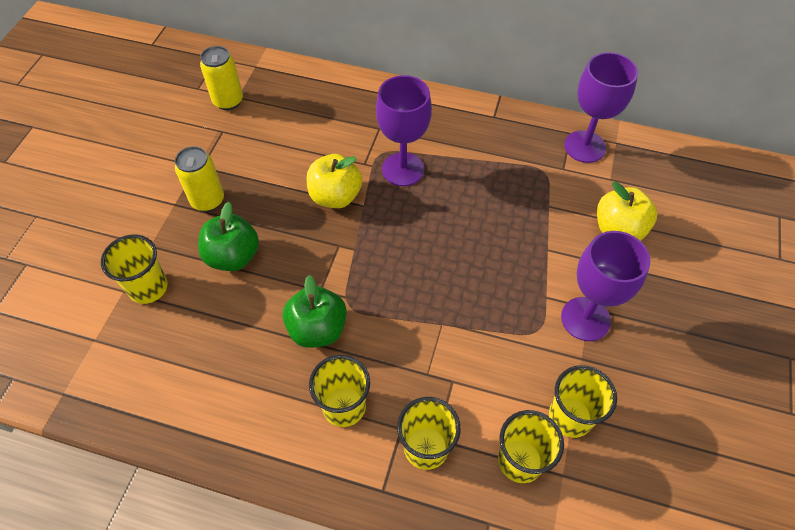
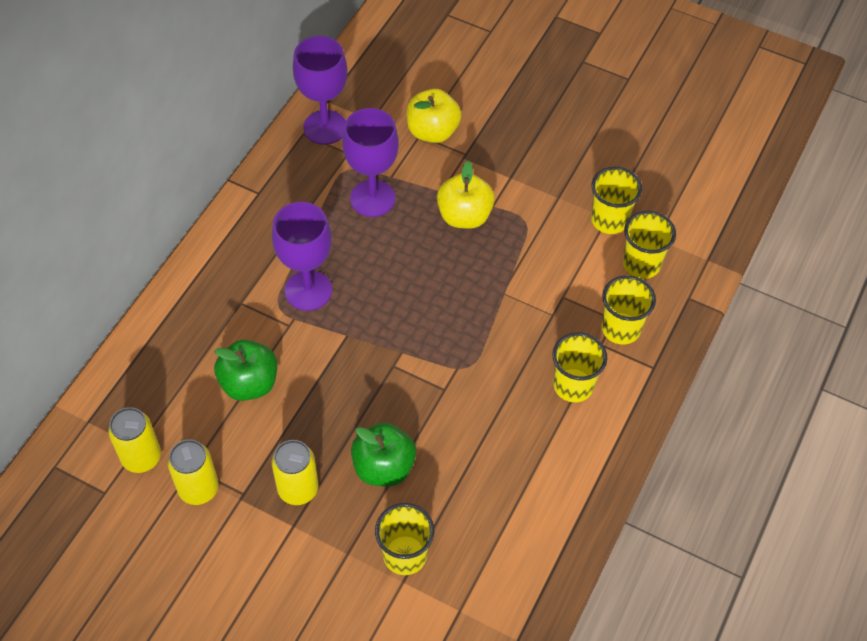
camera: 80 degrees left, 0 degrees up
(204, 139) = (198, 489): none -> yellow can
(317, 329) = (489, 397): green apple -> green apple (249, 383)
(335, 196) = (328, 359): yellow apple -> yellow apple (464, 216)
(585, 319) = (521, 183): purple goblet -> purple goblet (372, 198)

